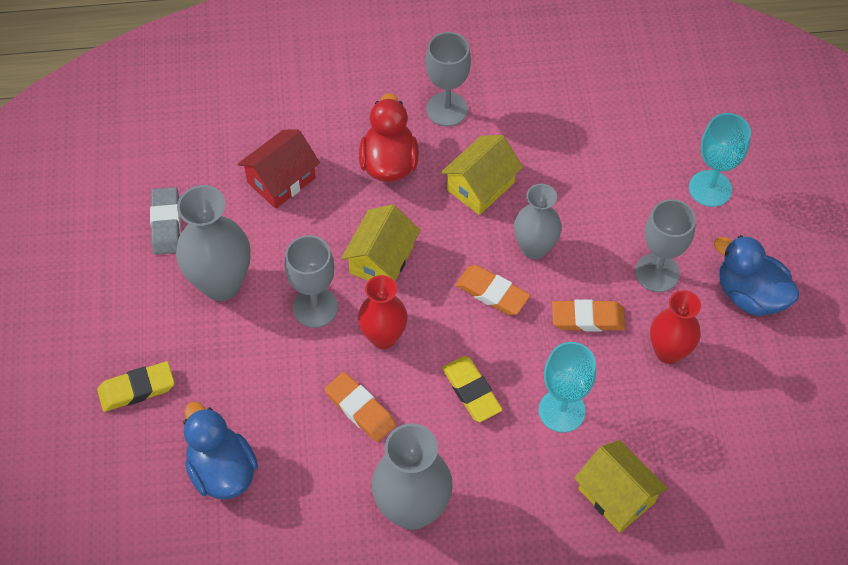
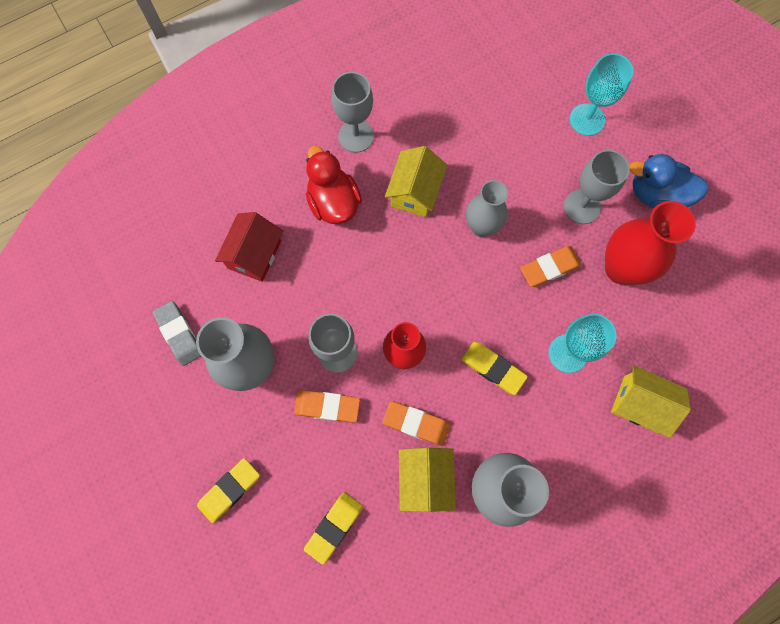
camera: 25 degrees left, 15 degrees up
(222, 470) = (334, 527): blue duck -> yellow eraser
(381, 260) = (369, 288): yellow house -> yellow house (425, 479)
(492, 293) = (468, 278): orange eraser -> orange eraser (327, 406)
(668, 351) = (621, 268): red vase -> red vase, size x1.50

